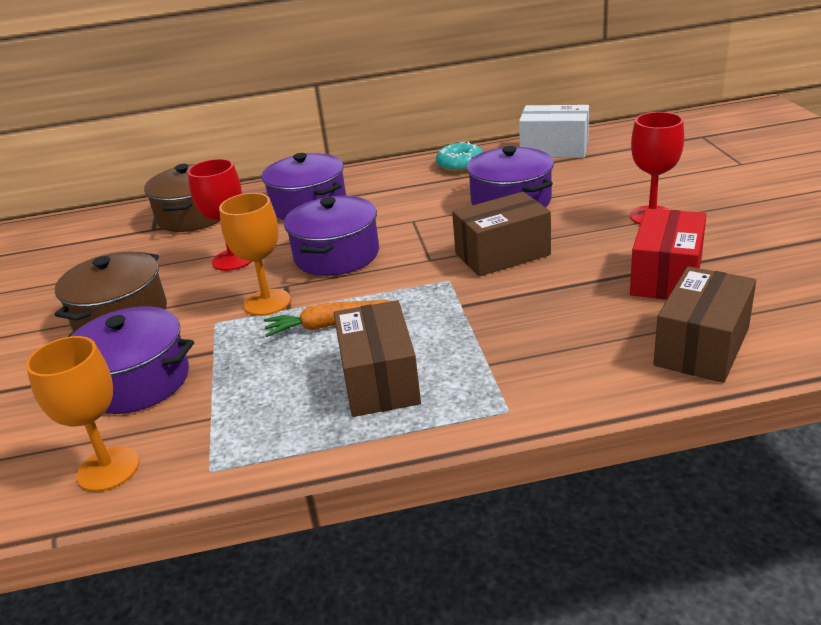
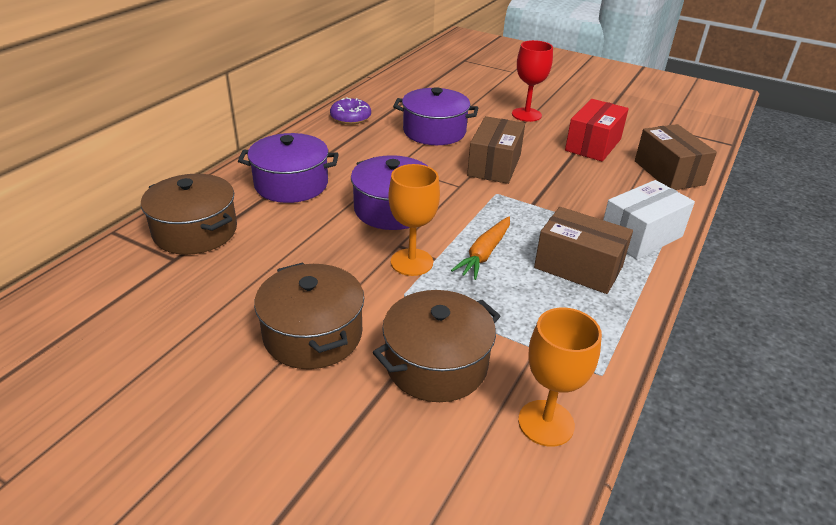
camera: 55 degrees left, 5 degrees up
(137, 381) = (436, 364): purple pot -> brown pot
(233, 259) = (316, 247): red goblet -> none
(460, 165) = (350, 117): turquoise donut -> purple donut
(554, 149) = (394, 89): white box -> white box (641, 236)
(666, 276) = (593, 145): red box -> red box turned 60 degrees clockwise

